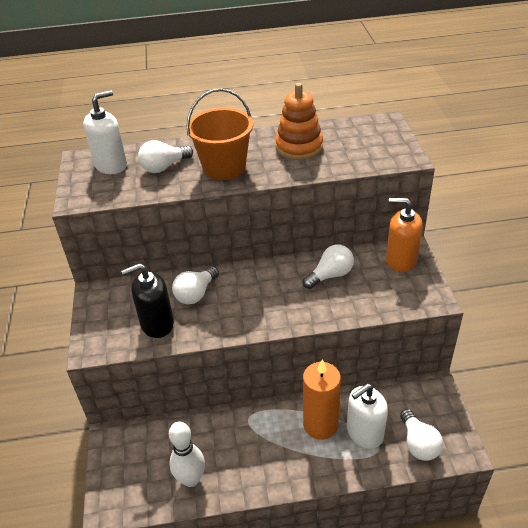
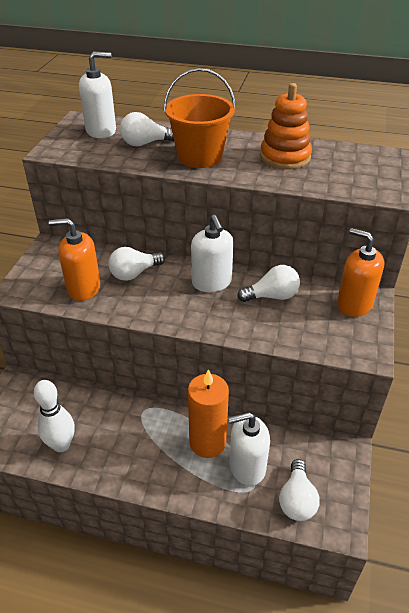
camera: 20 degrees right, 0 degrees up
(157, 324) = (83, 288): black soap dispenser -> orange soap dispenser
(271, 279) = (212, 282): none -> white soap dispenser

